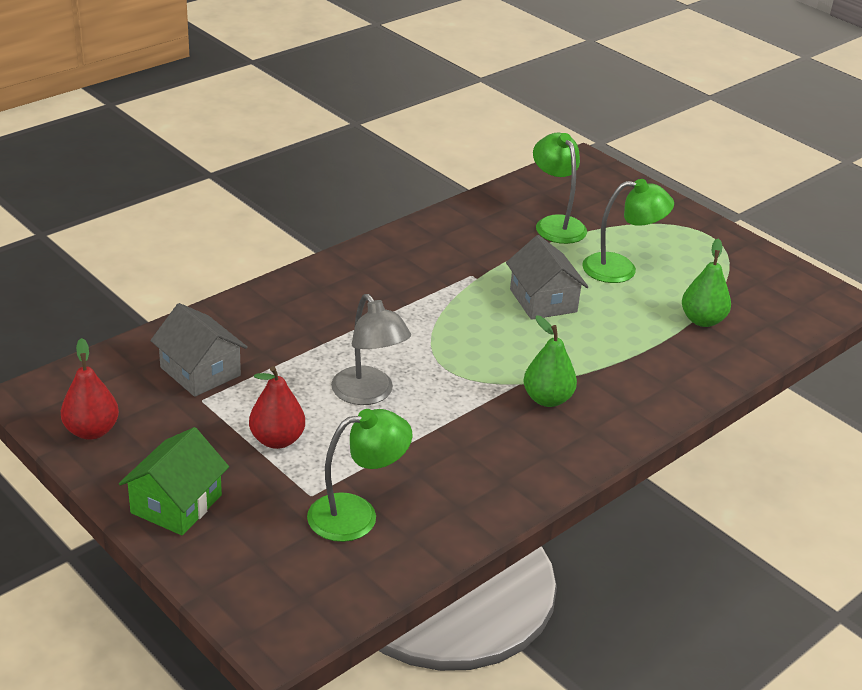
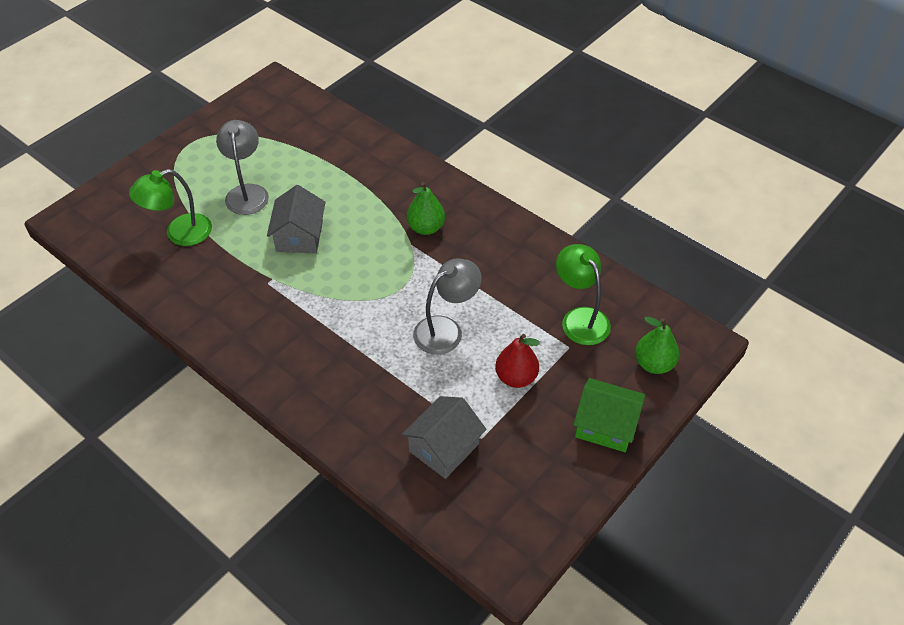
camera: 95 degrees left, 15 degrees up
(92, 431) = (542, 506): red pear -> none
(543, 301) = (299, 236): grey house -> grey house turned 60 degrees counterclockwise
(621, 269) = (247, 192): green lamp -> grey lamp
(702, 320) = (311, 149): green pear -> green pear (654, 364)

